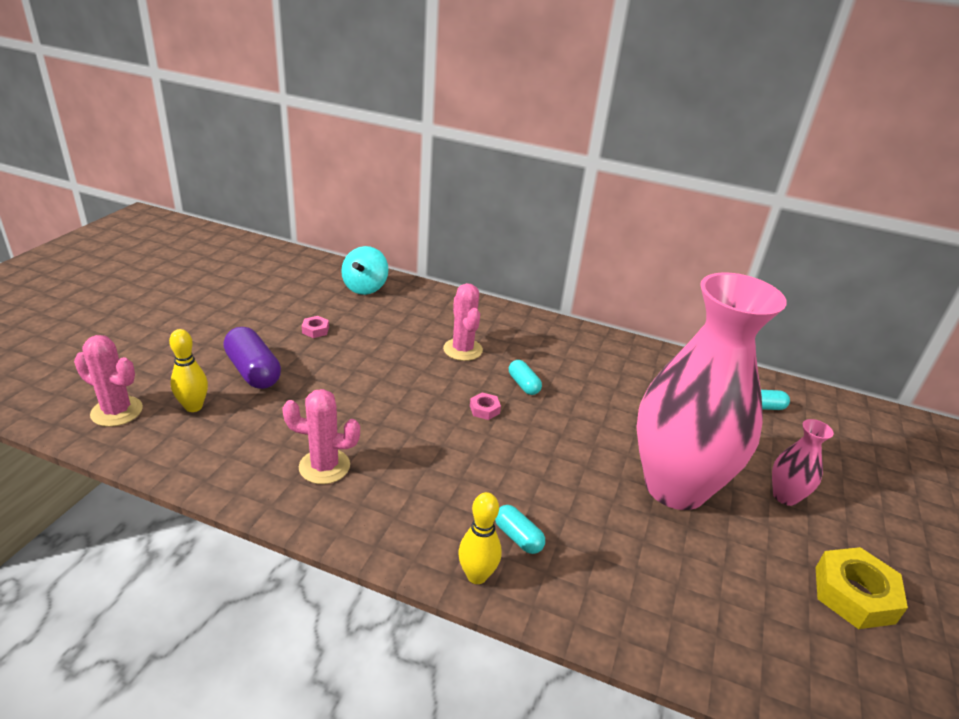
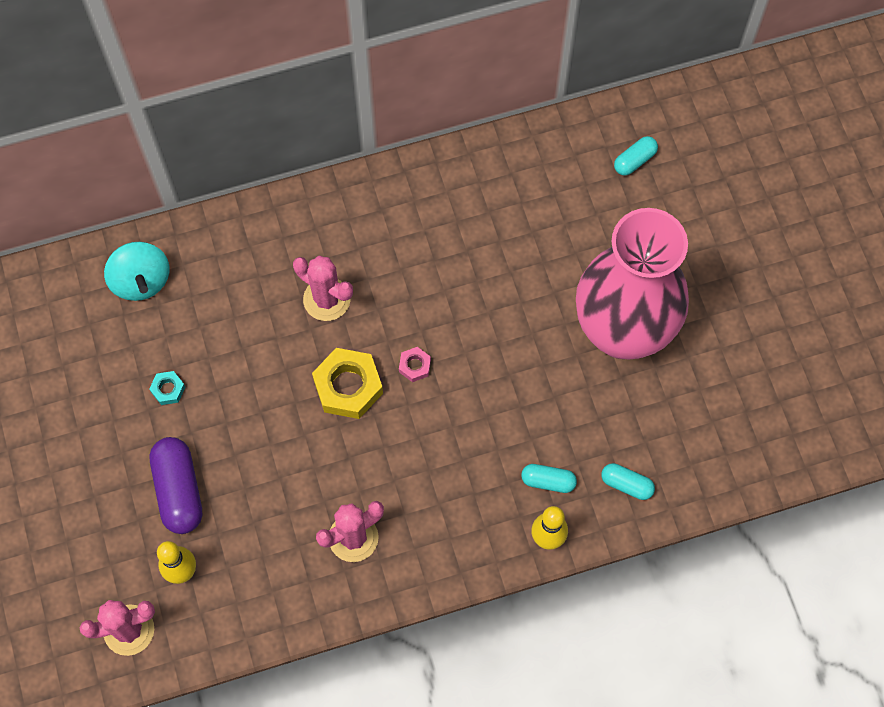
camera: 35 degrees left, 35 degrees up
(253, 371) = (179, 490): purple capsule -> purple capsule turned 60 degrees clockwise
(315, 330) = (168, 389): pink nut -> turquoise nut
(523, 384) = (420, 303): turquoise capsule -> turquoise capsule (626, 484)
(785, 496) = (706, 272): pink vase -> none
(854, 595) = (794, 342): yellow nut -> yellow nut (348, 387)

